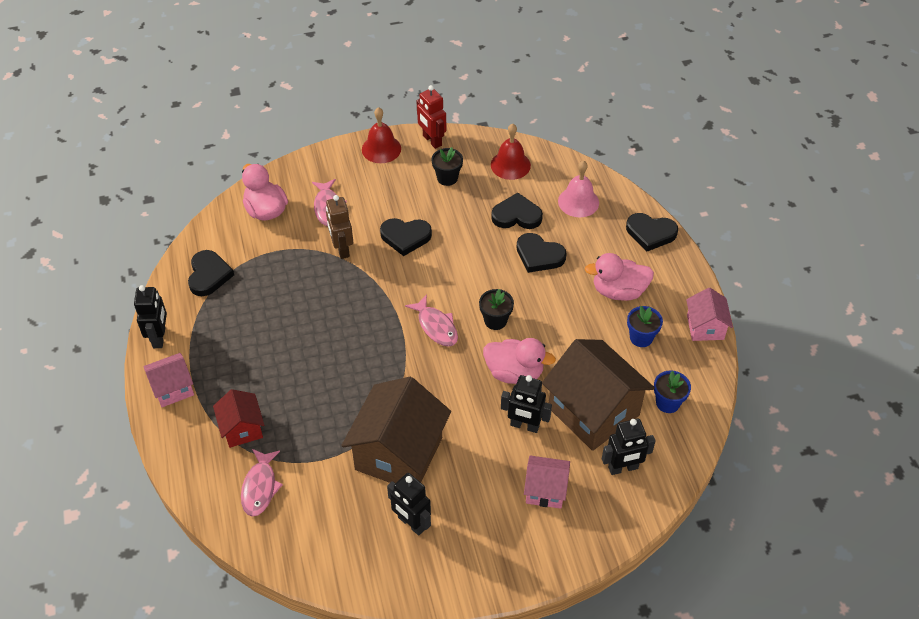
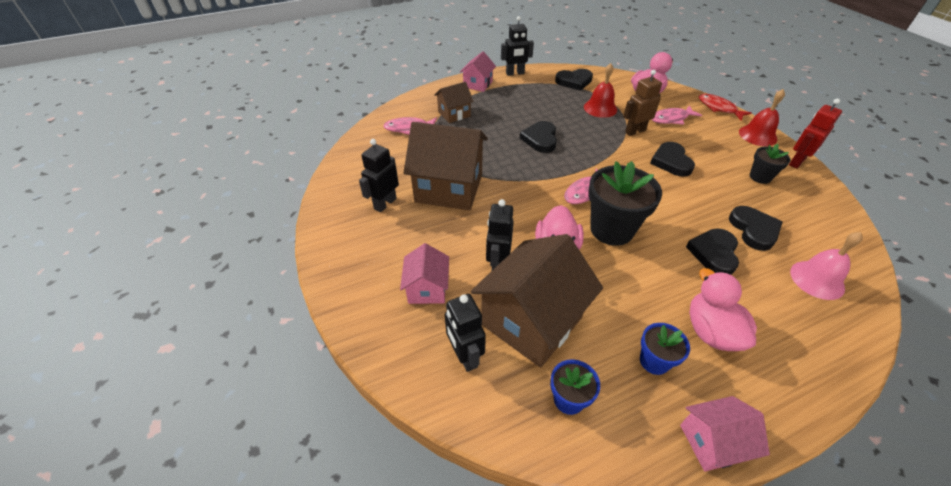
camera: 80 degrees right, 5 degrees down
(173, 388) = (478, 84): pink house -> pink house turned 60 degrees clockwise
(242, 429) = (454, 114): red house -> brown house
(321, 158) = (719, 108): none -> red fish
(495, 320) = (611, 229): black flower pot -> black flower pot, size x1.89
(510, 165) = (818, 217): red bell -> red bell (600, 108)
(650, 233) = (828, 360): black heart -> black heart (540, 139)

